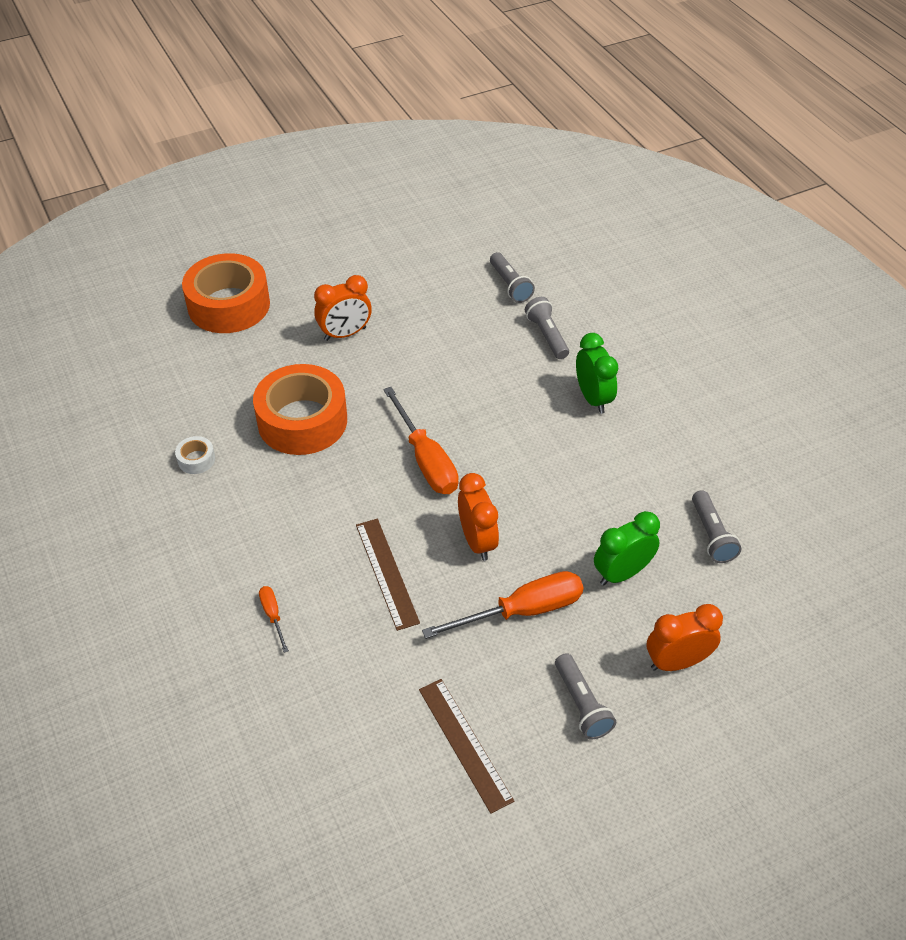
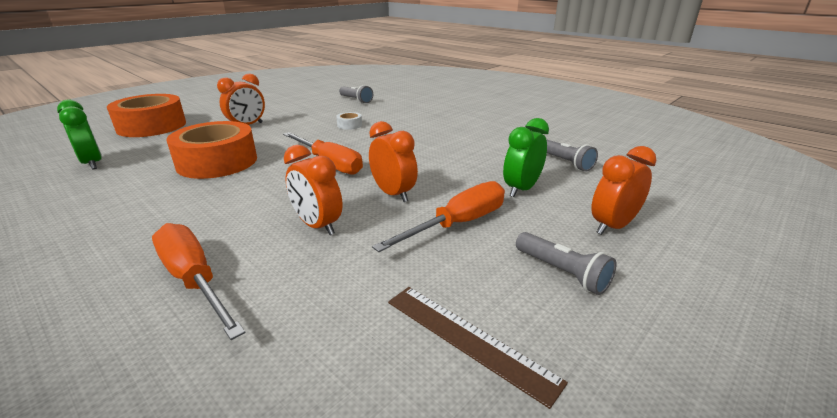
camera: 20 degrees left, 20 degrees down
(196, 459) = (111, 194): white tape -> white tape (349, 125)
(273, 615) = (194, 280): orange screwdriver -> orange screwdriver, size x2.11
(386, 573) = (317, 226): brown ruler -> orange clock
(547, 336) = (390, 111): grey flashlight -> none
(593, 398) = (436, 126): green clock -> green clock (93, 163)

